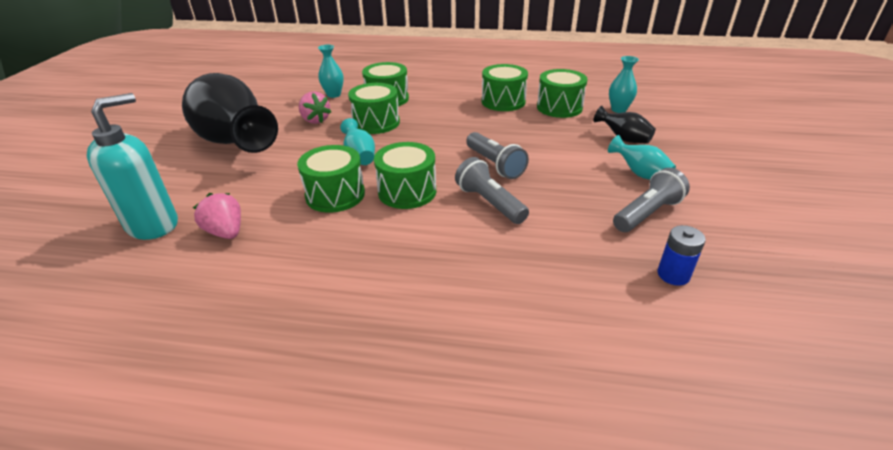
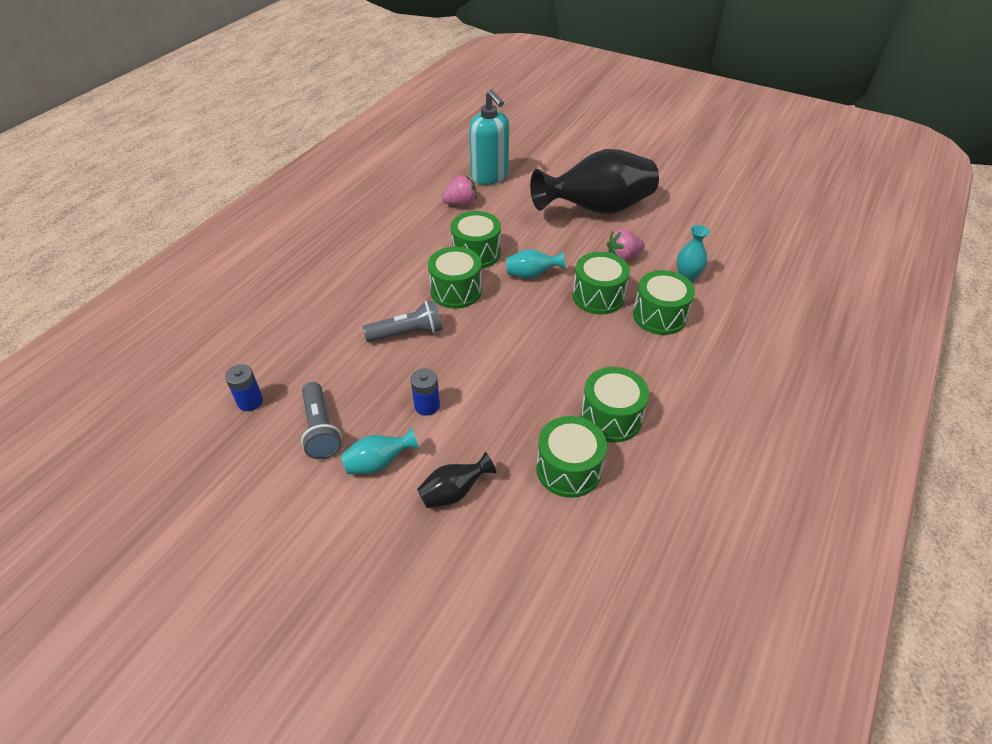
camera: 110 degrees right, 10 degrees up
(495, 165) = (465, 357): grey flashlight -> none
(564, 168) = (427, 406): none -> blue battery
(618, 109) = (532, 536): turquoise vase -> none

